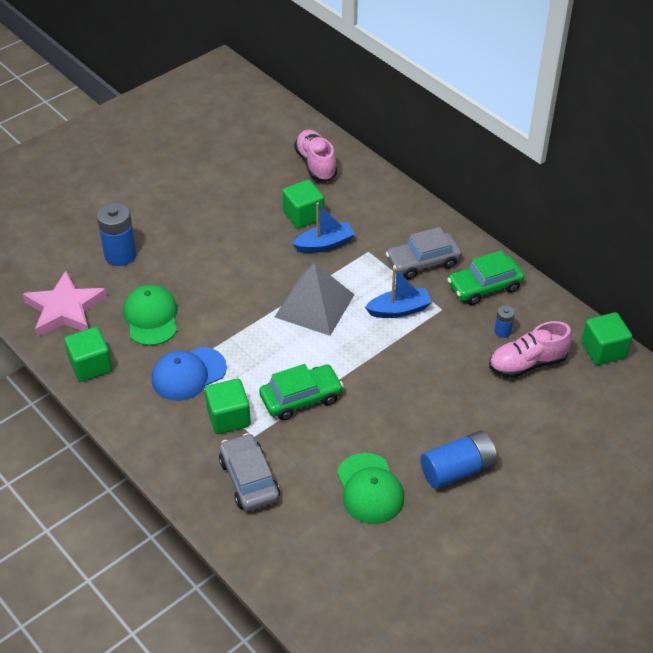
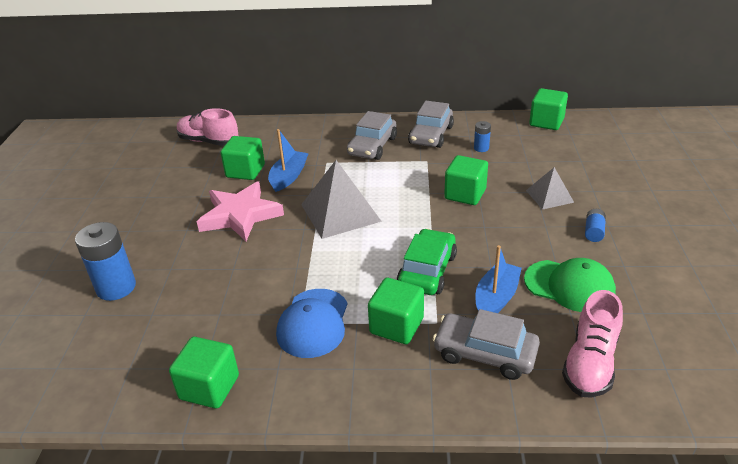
camera: 45 degrees left, 10 degrees down
(65, 309) = (114, 364): pink star -> pink star (240, 215)
(151, 317) = (215, 309): green cap -> none
(399, 310) = (402, 178): blue boat -> blue boat (496, 298)
(420, 362) = (465, 194): none -> green cube
(457, 470) = (593, 232): blue battery -> blue battery, size x0.50
(478, 416) = (549, 196): none -> grey pyramid
(484, 287) = (431, 135): green car -> grey car
(527, 363) = (523, 153): pink shoe -> pink shoe (590, 363)

